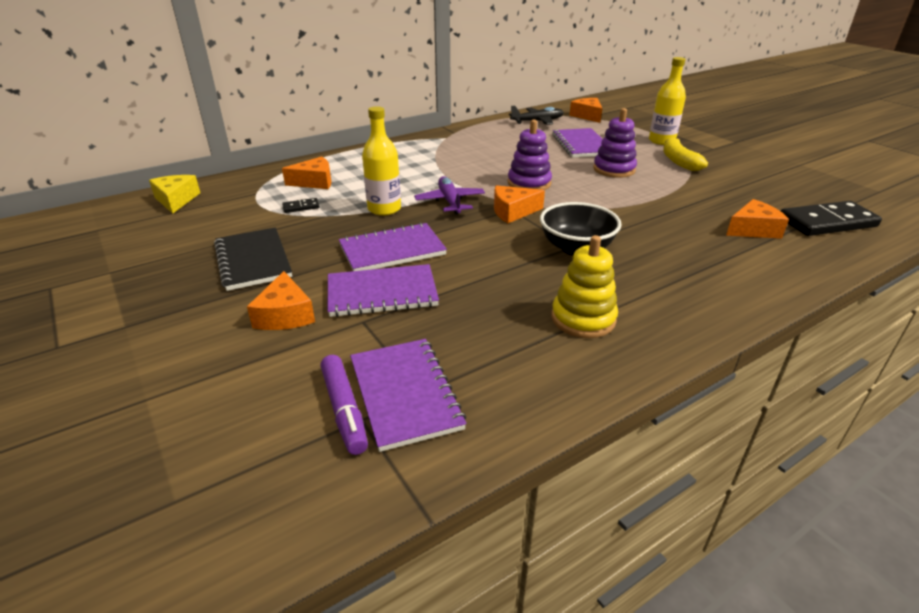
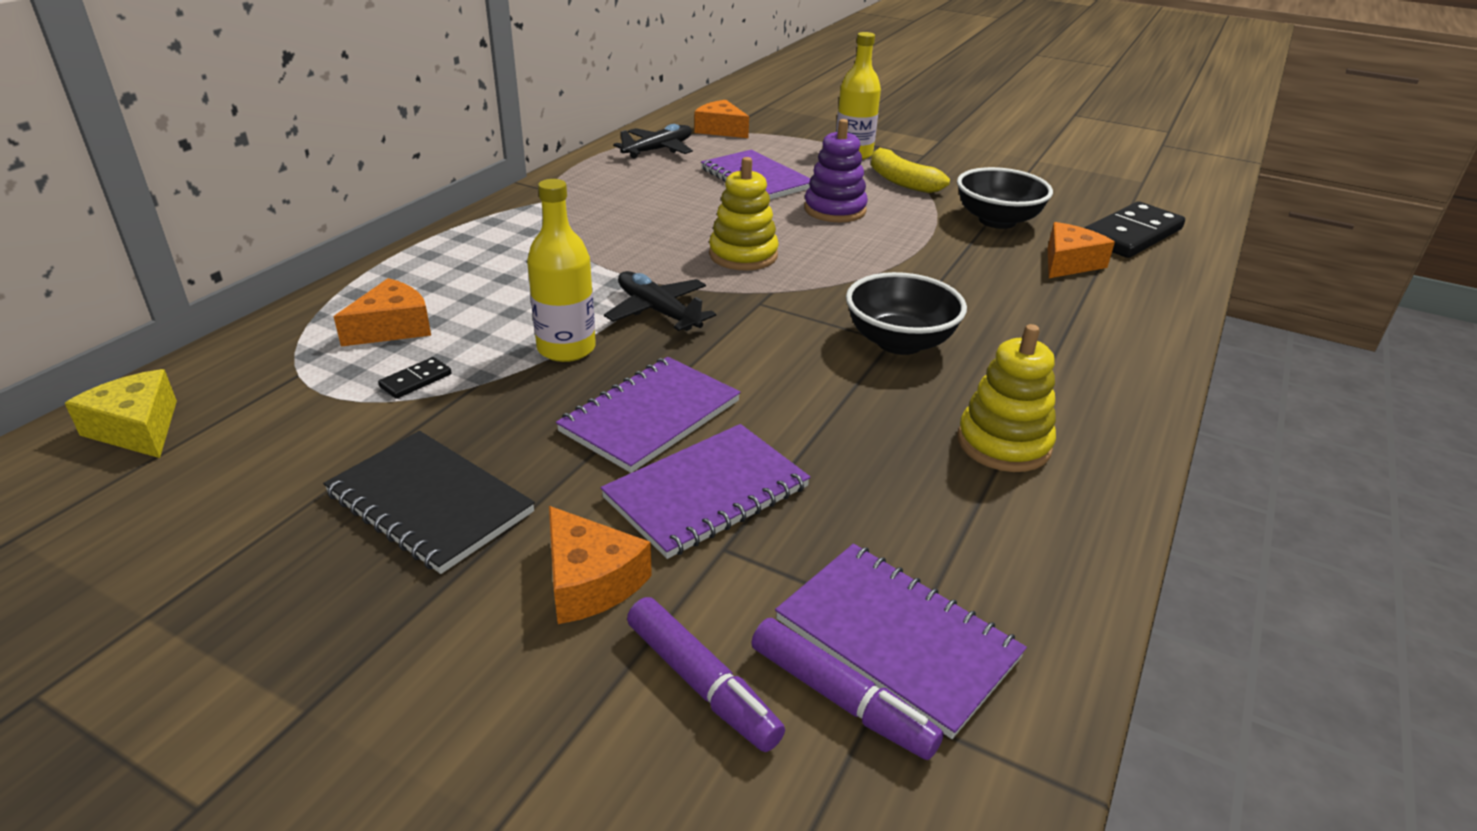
camera: 30 degrees left, 0 degrees up
(286, 377) = (702, 683): none -> purple marker
(450, 202) = (658, 311): purple plane -> black plane
(513, 211) = (764, 306): orange cheese -> none
(529, 183) = (743, 255): purple stacking toy -> yellow stacking toy
(725, 195) = (997, 221): none -> black bowl

